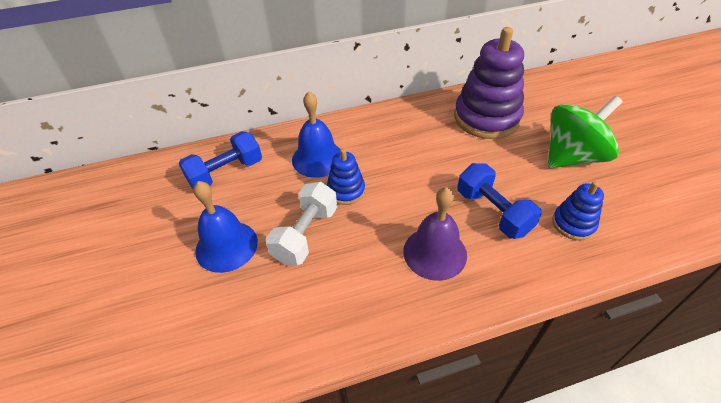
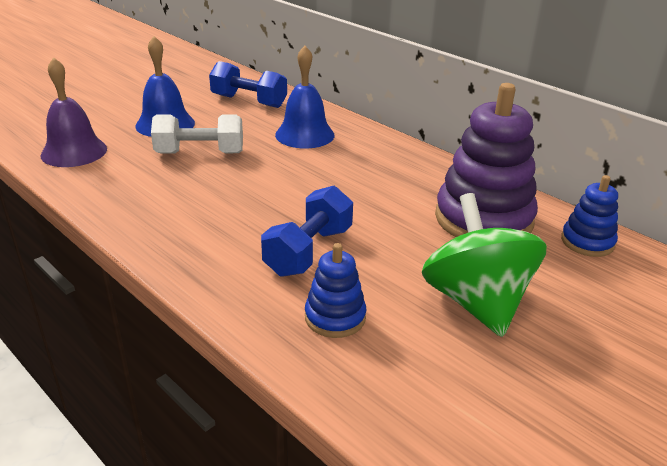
camera: 60 degrees right, 15 degrees down
(346, 190) = (271, 158): blue stacking toy -> blue stacking toy (587, 242)
(435, 253) = (219, 224): purple bell -> purple bell (74, 152)
(572, 156) = (476, 302): green spinning top -> green spinning top turned 135 degrees counterclockwise

